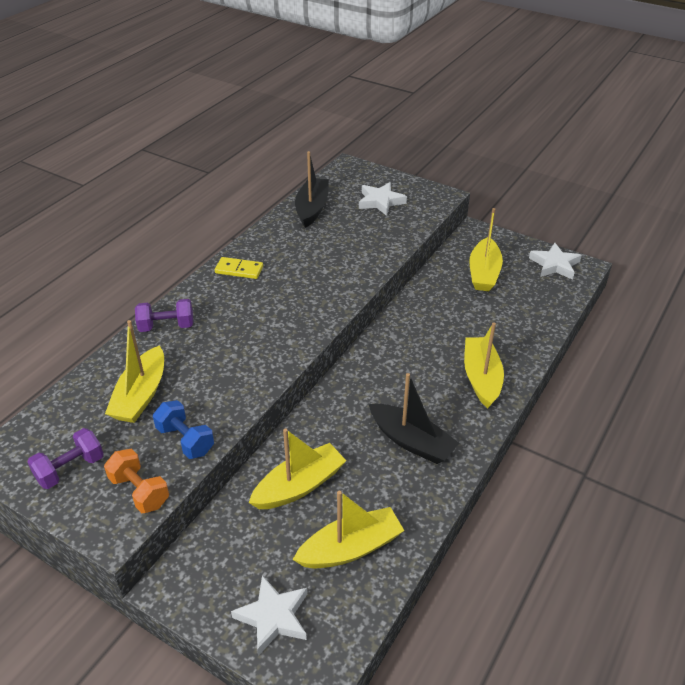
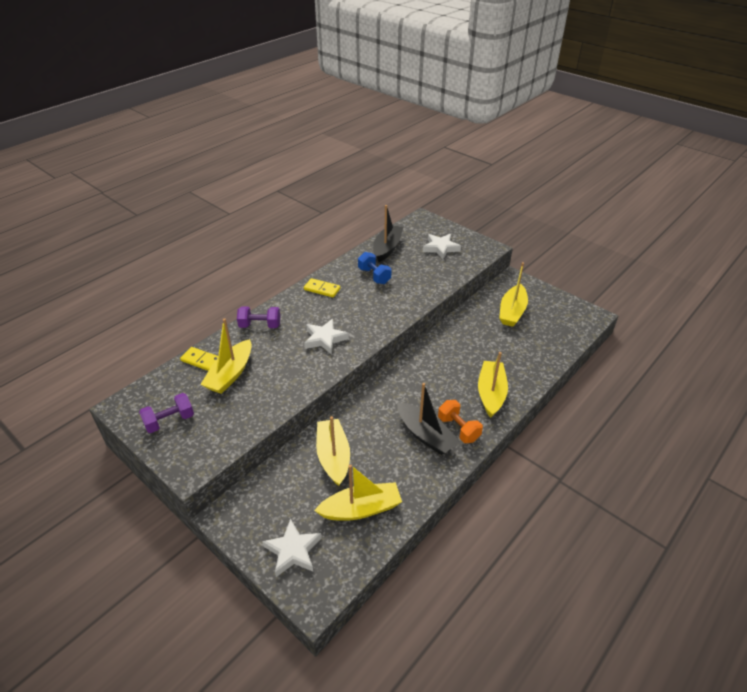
camera: 10 degrees right, 0 degrees up
(96, 382) = (201, 360): none -> yellow domino
(139, 491) = (214, 444): orange dumbbell -> orange dumbbell (458, 429)
(185, 440) = (254, 411): blue dumbbell -> blue dumbbell (374, 276)
(299, 486) = (333, 457): yellow boat -> yellow boat turned 75 degrees counterclockwise
(554, 265) = (570, 311): white star -> white star (325, 339)

